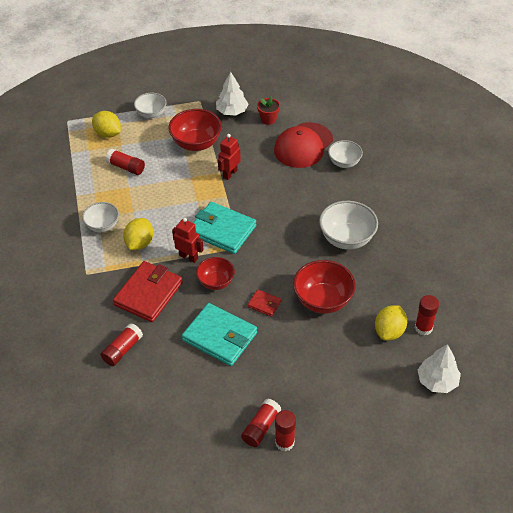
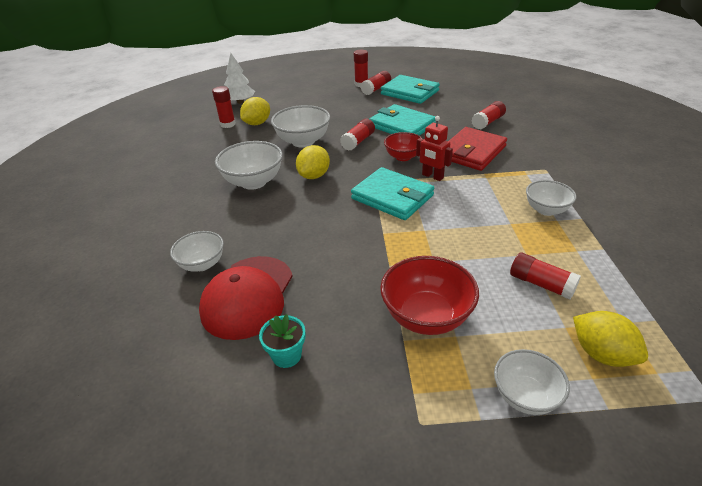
camera: 170 degrees left, 10 degrees down
(139, 243) = (492, 191): yellow lemon -> yellow lemon (314, 176)
(213, 419) = (410, 92): none -> turquoise wallet
(230, 174) = (374, 261): red robot -> none
(232, 111) = (353, 383): white tree -> none
(264, 304) = (358, 141): red wallet -> red glue stick
(268, 119) = (286, 355): red flower pot -> turquoise flower pot
(303, 145) = (248, 296): red cap -> red cap turned 150 degrees clockwise
(323, 300) = (303, 141): red bowl -> white bowl

